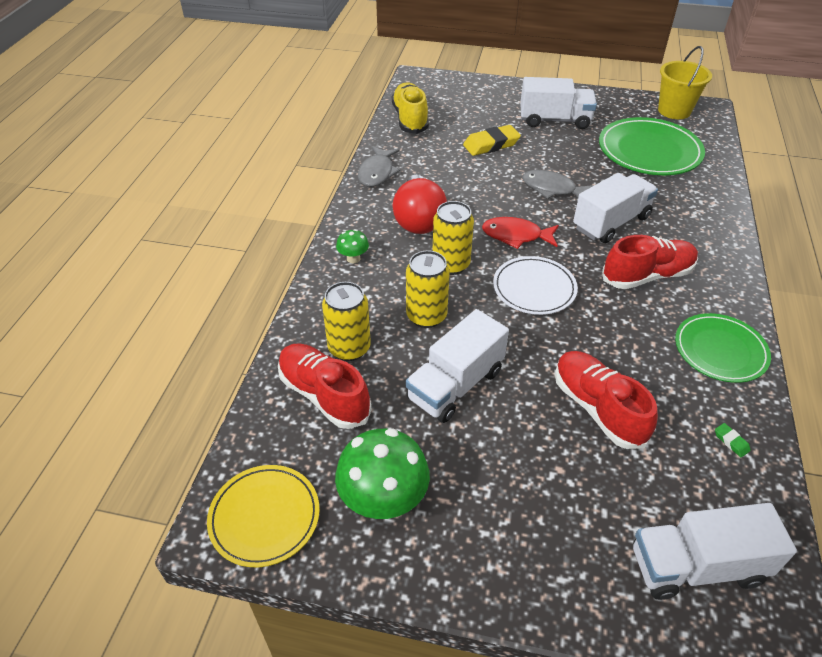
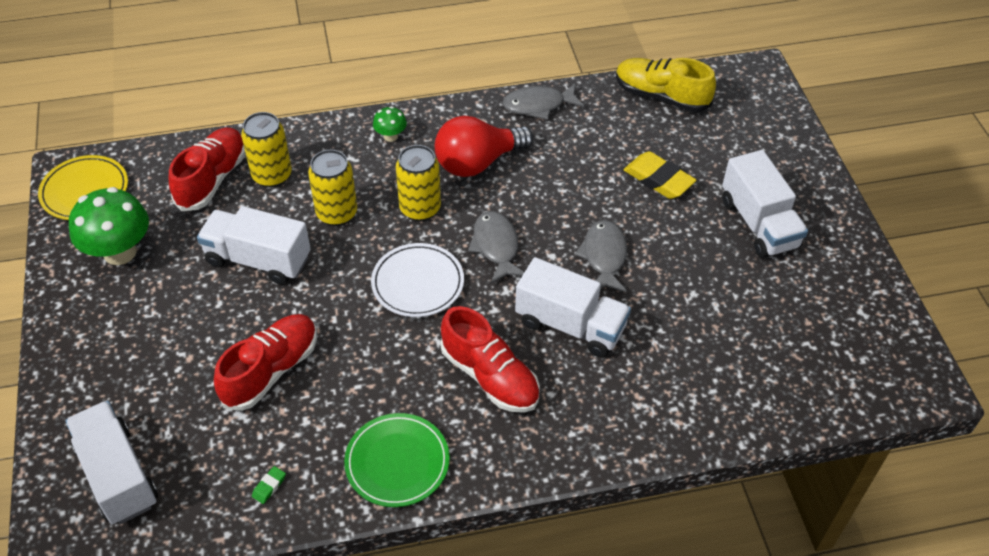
camera: 65 degrees right, 5 degrees up
(410, 119) = (661, 96): yellow shoe -> yellow shoe turned 120 degrees counterclockwise
(516, 236) = (496, 246): red fish -> grey fish
(649, 151) = (755, 335): green plate -> none
(674, 111) = (886, 346): yellow bucket -> none

